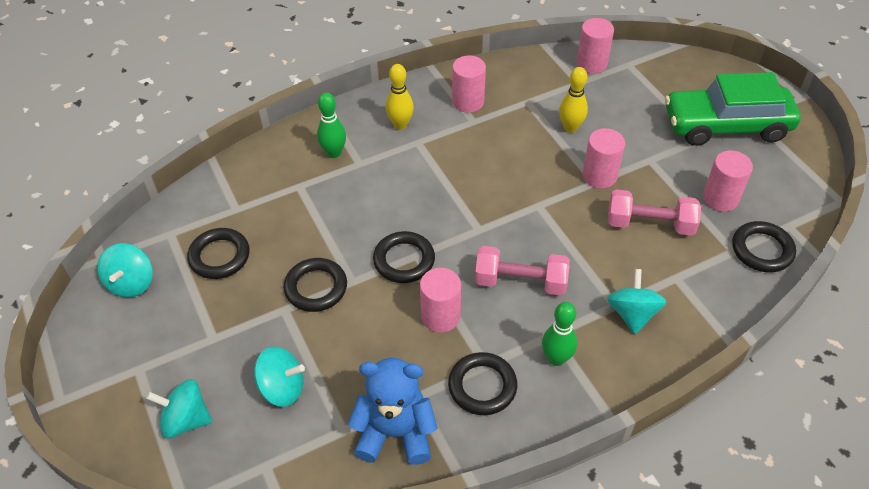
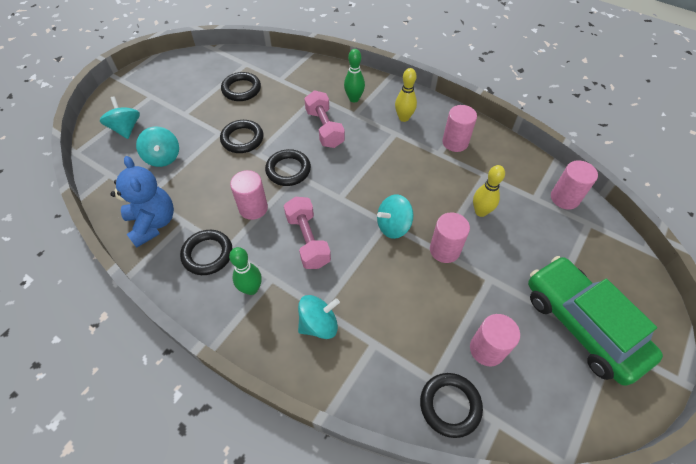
camera: 60 degrees right, 5 degrees up
(131, 283) = (204, 66): turquoise spinning top -> turquoise spinning top (393, 226)
(649, 224) = (418, 304): pink dumbbell -> pink dumbbell (324, 128)

